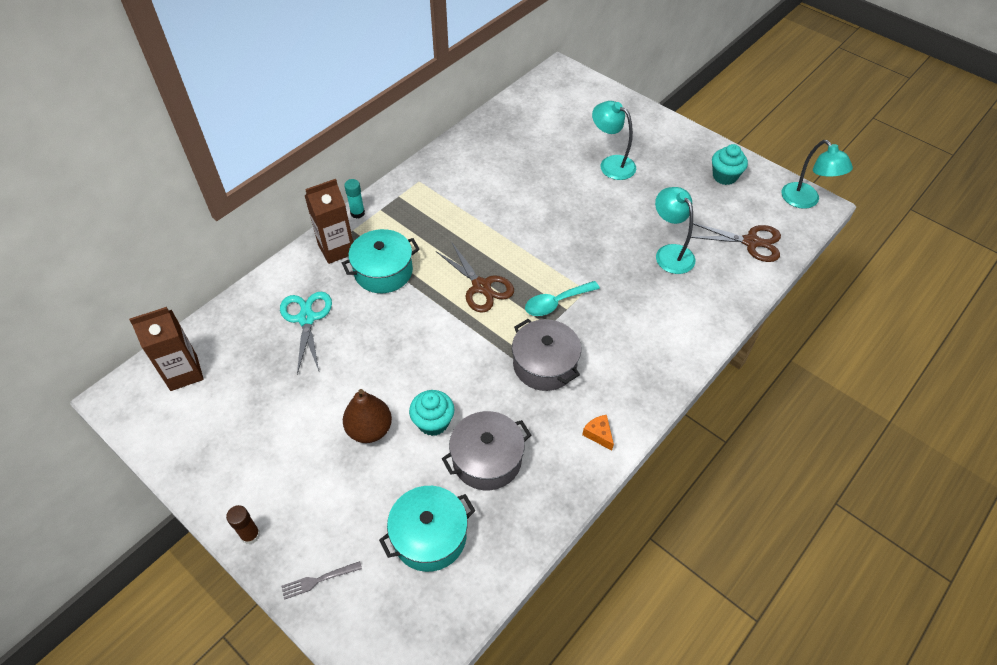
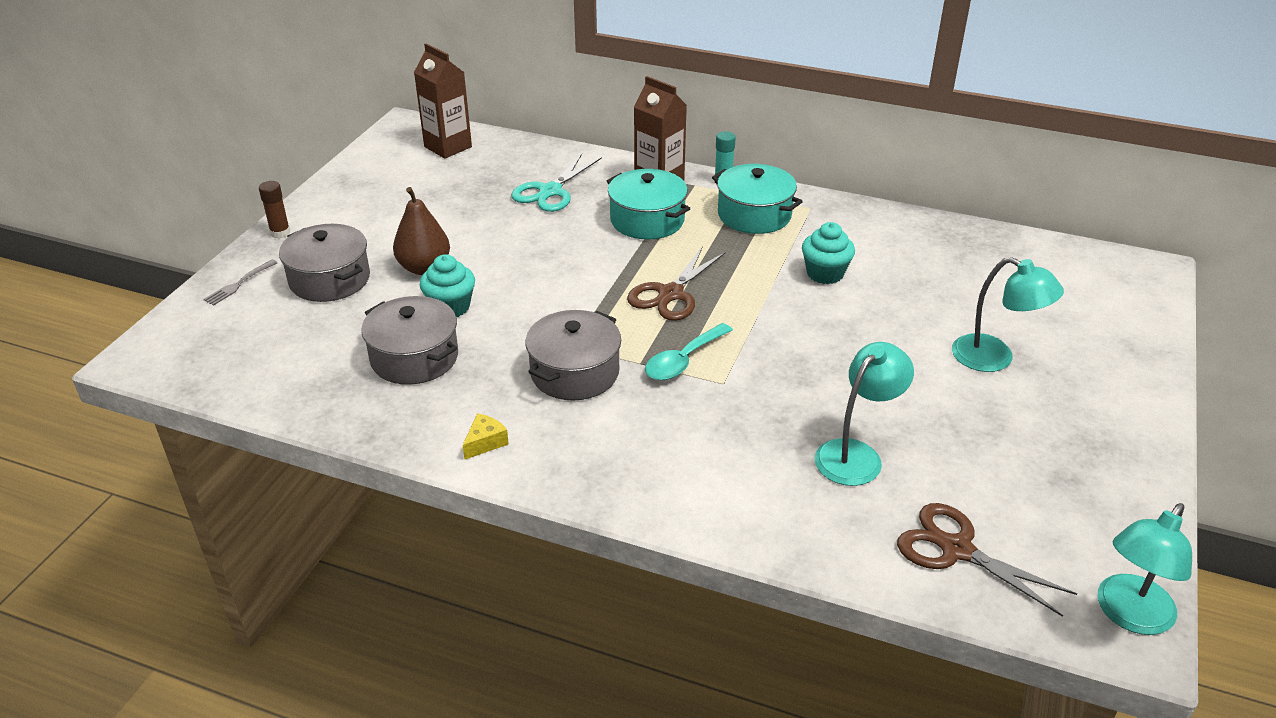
camera: 70 degrees right, 15 degrees down
(306, 318) = (550, 191): turquoise scissors -> turquoise scissors turned 150 degrees clockwise
(319, 580) = (239, 284): grey fork -> grey fork turned 105 degrees counterclockwise
(350, 503) = (330, 279): none -> grey pot
(429, 536) = (303, 340): turquoise pot -> turquoise pot (754, 215)
(556, 303) = (683, 361): turquoise spoon -> turquoise spoon turned 90 degrees counterclockwise
(598, 434) = (485, 442): orange cheese -> yellow cheese
(611, 164) = (994, 358): turquoise lamp -> turquoise lamp turned 105 degrees clockwise
(724, 176) = (1089, 492): turquoise cupcake -> turquoise cupcake (825, 273)
(751, 242) = (956, 549): brown scissors -> brown scissors turned 135 degrees clockwise

